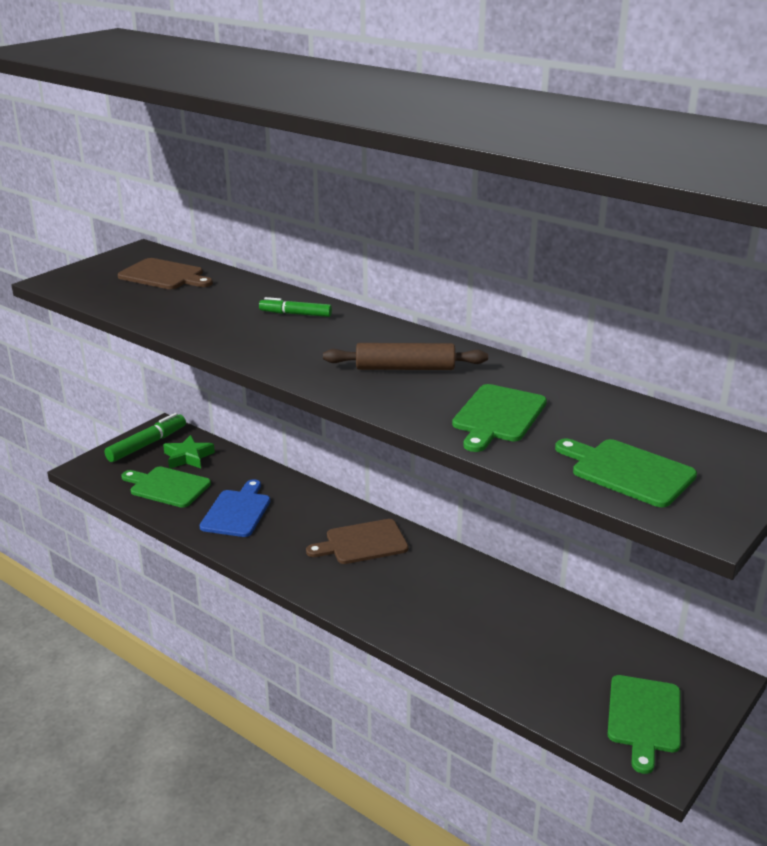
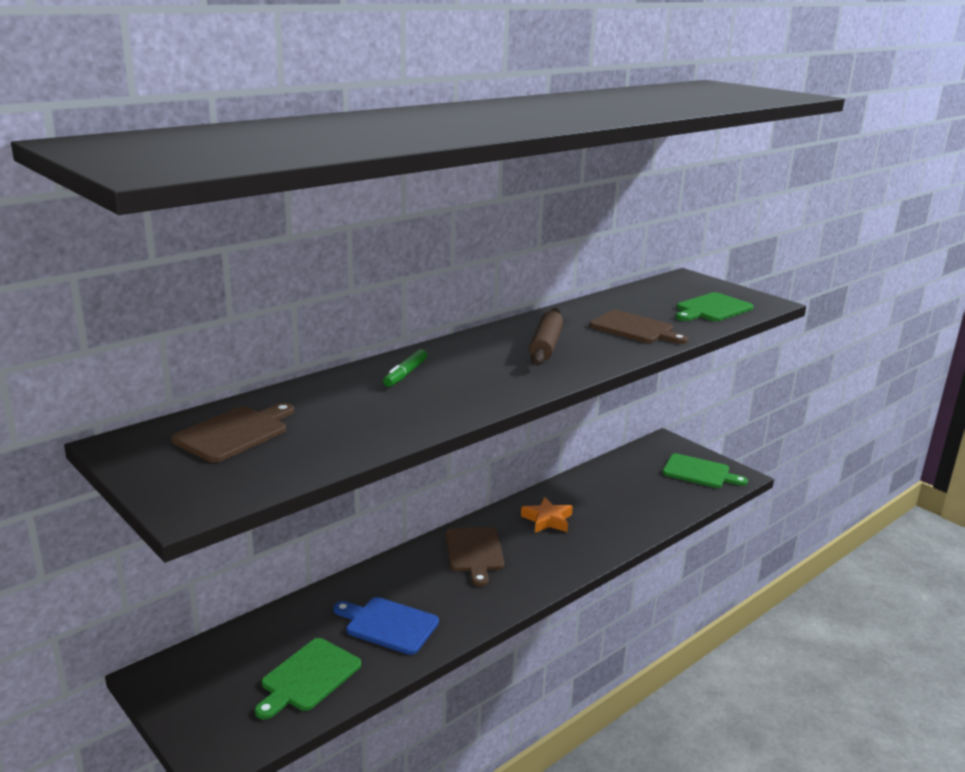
camera: 80 degrees left, 5 degrees down
(147, 444) = (188, 693): green marker -> none
(188, 457) = (246, 656): green star -> none
(445, 585) = (547, 520): none -> orange star
(497, 416) = (635, 328): green cutting board -> brown cutting board

